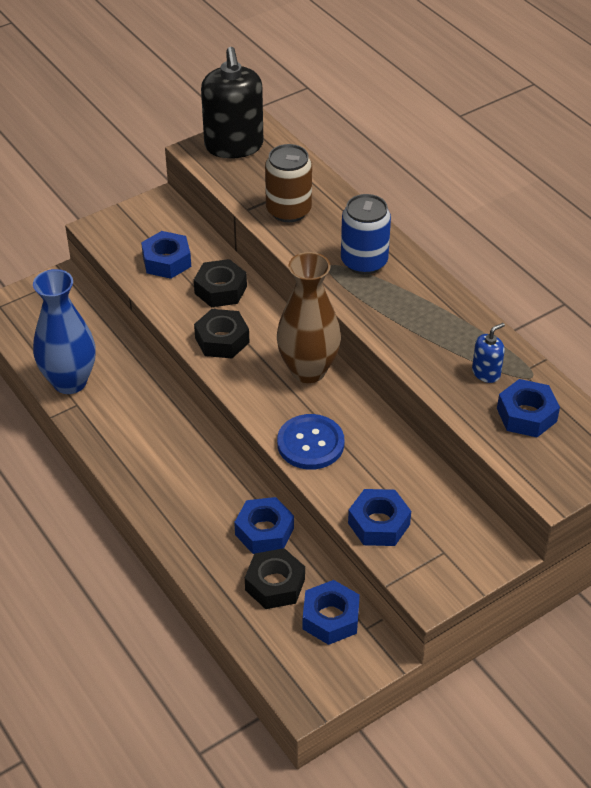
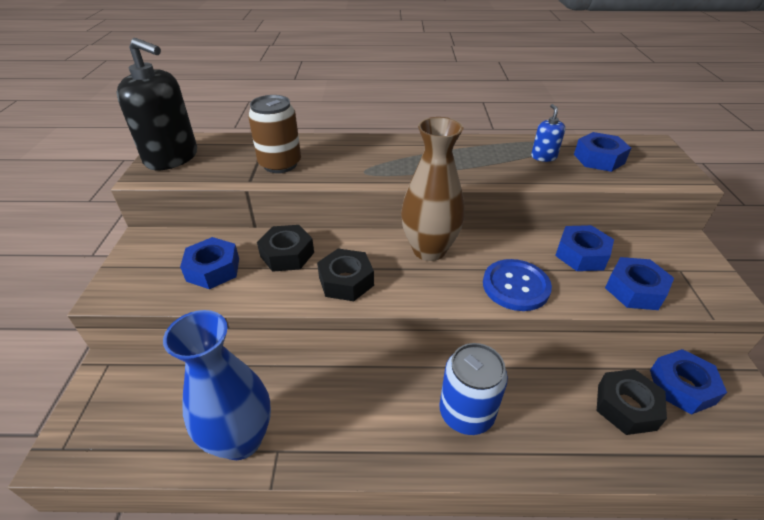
camera: 55 degrees left, 5 degrees down
(264, 531) = (554, 381): blue nut -> blue nut (581, 254)
(364, 262) = (378, 157): blue can -> blue can (466, 413)

